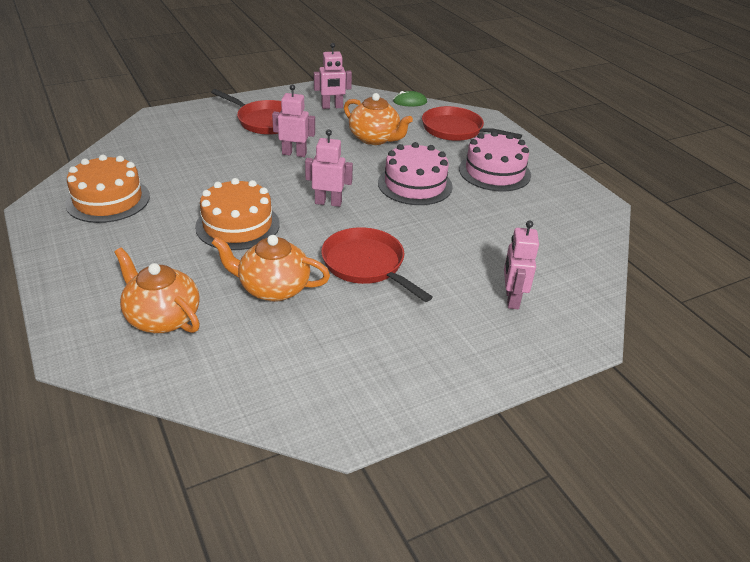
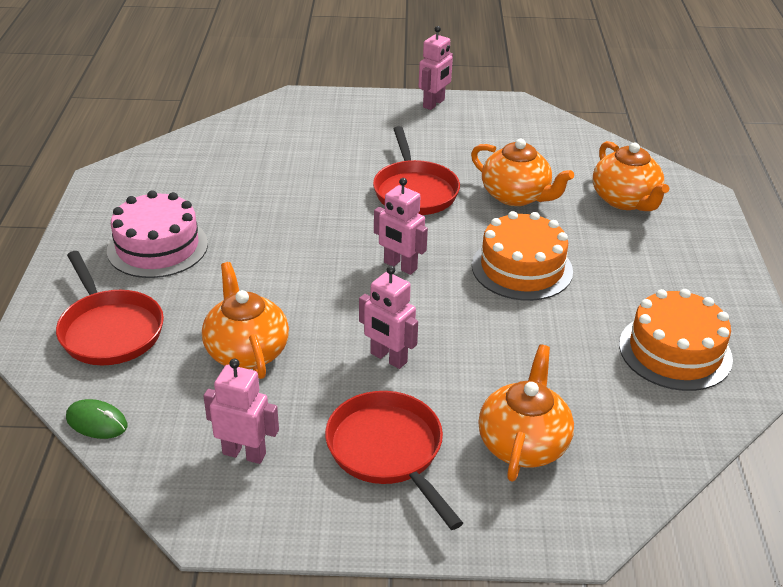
camera: 150 degrees left, 0 degrees up
(196, 138) = (523, 443): none -> orange teapot
(415, 184) = (275, 259): pink cake -> none
(512, 299) = (316, 133): pink robot -> pink robot (434, 104)

